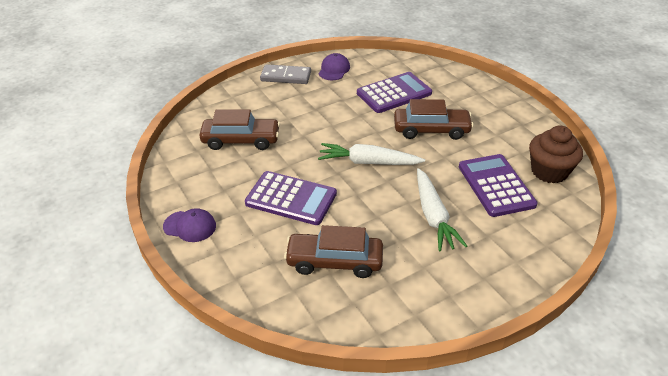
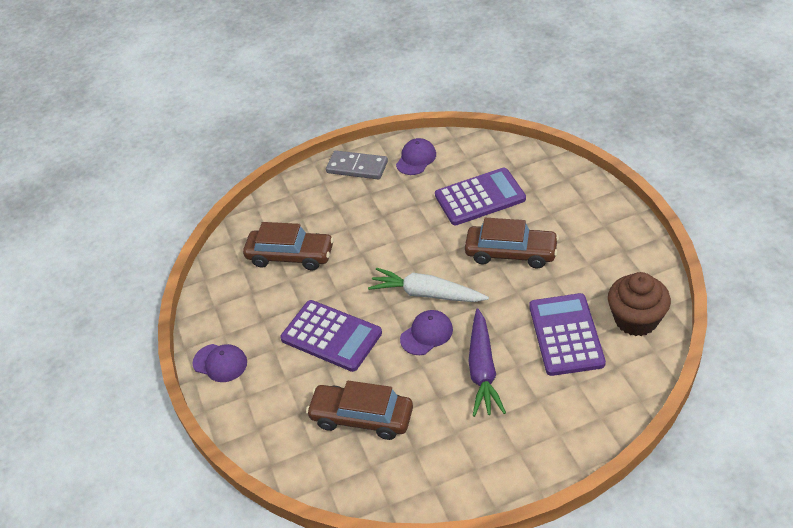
camera: 15 degrees right, 5 degrees up
(376, 192) = (426, 334): none -> purple cap
(433, 216) = (482, 369): white carrot -> purple carrot

